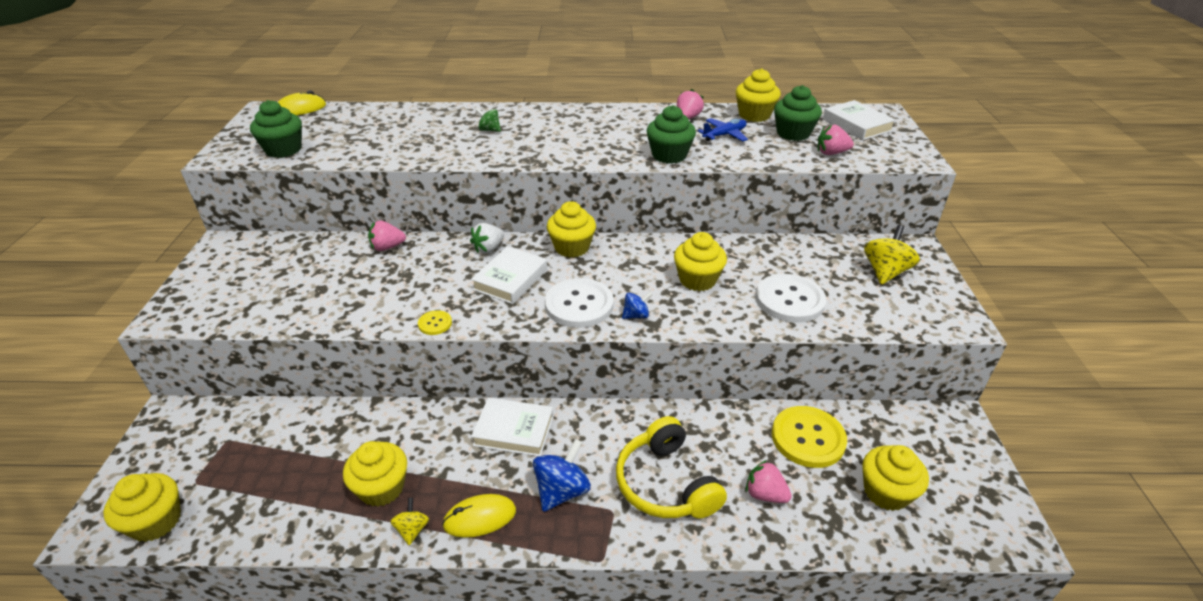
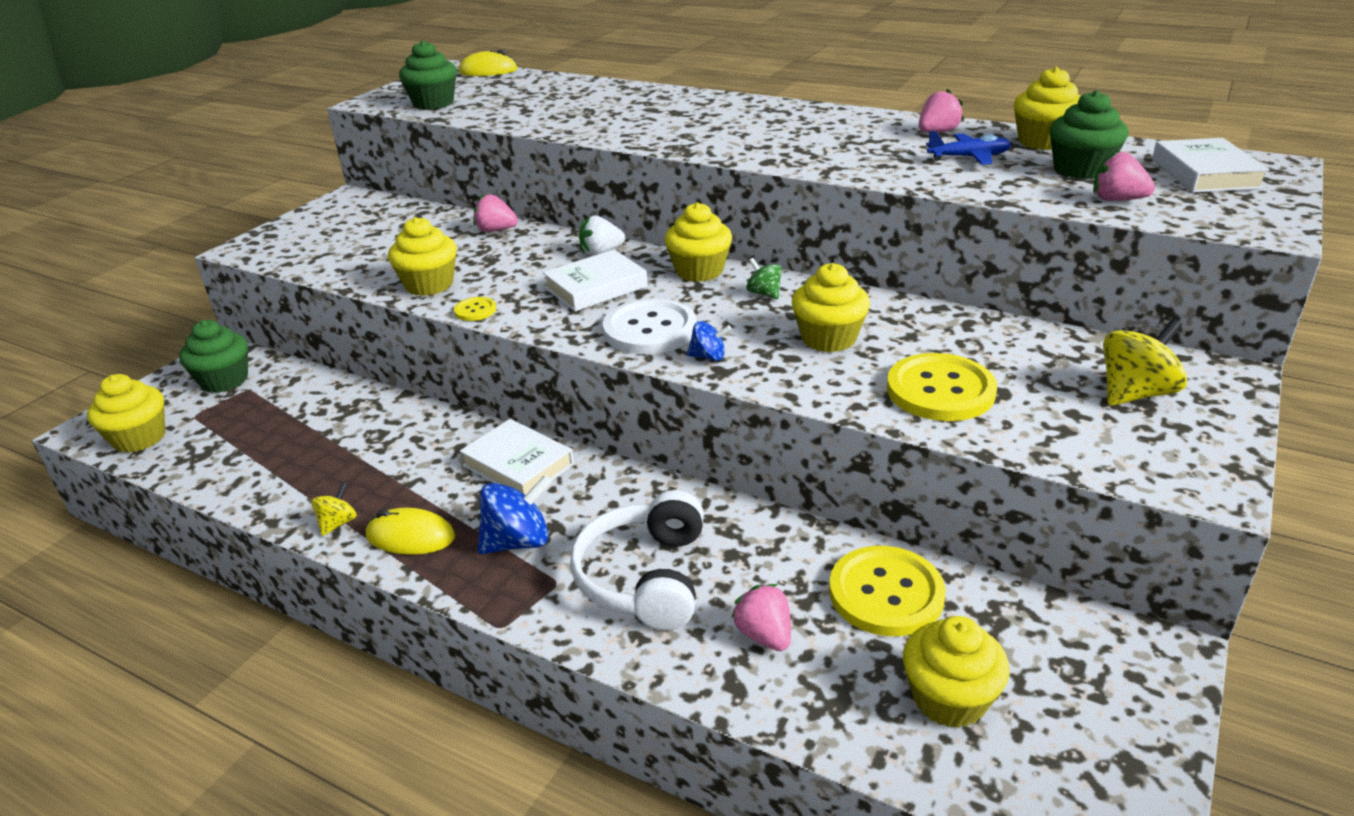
camera: 30 degrees right, 5 degrees down
(382, 488) = (342, 475): yellow cupcake -> yellow cupcake (429, 284)
(489, 130) = (664, 113): green spinning top -> green spinning top (764, 293)
(665, 484) = (644, 577): yellow headphones -> white headphones
(669, 155) = (862, 168): green cupcake -> green cupcake (224, 380)
(789, 300) = (940, 390): white button -> yellow button

